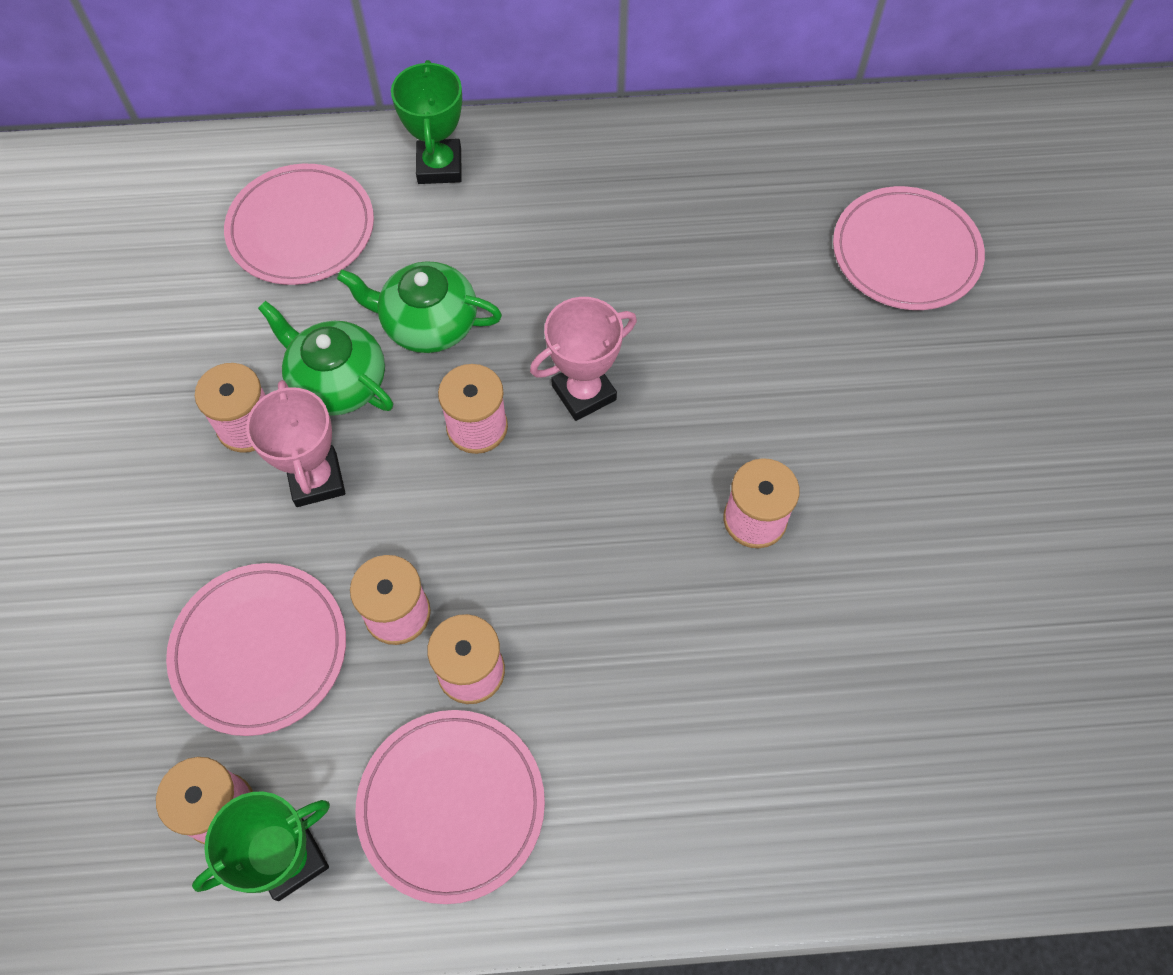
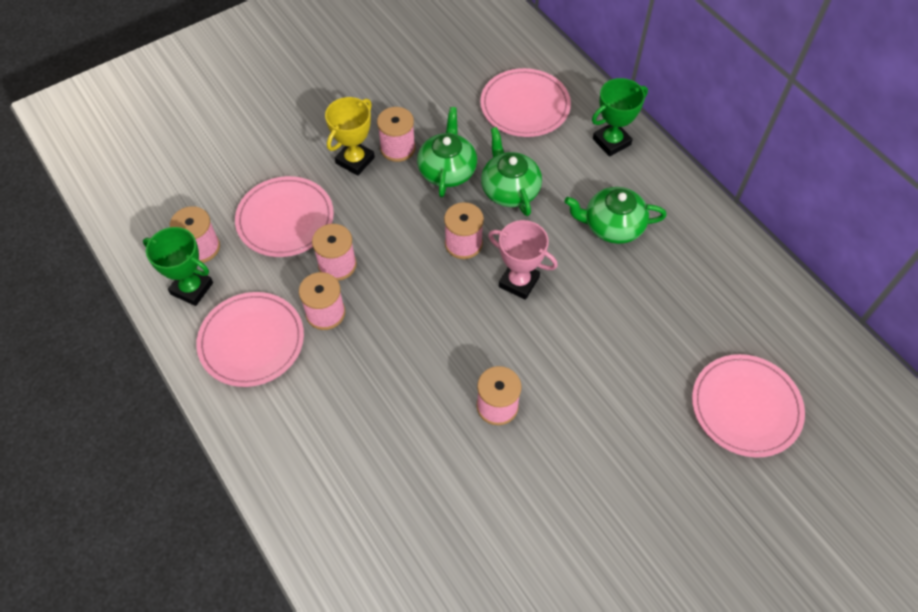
camera: 60 degrees right, 5 degrees down
(224, 495) = (355, 160): none -> yellow trophy
(316, 479) = (387, 192): pink trophy -> none
(570, 240) = (612, 226): none -> green teapot

